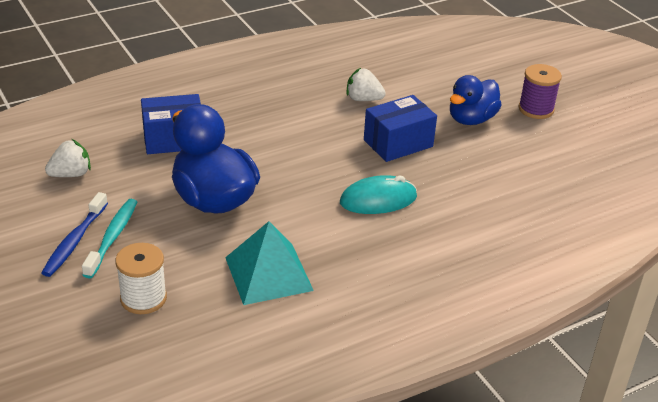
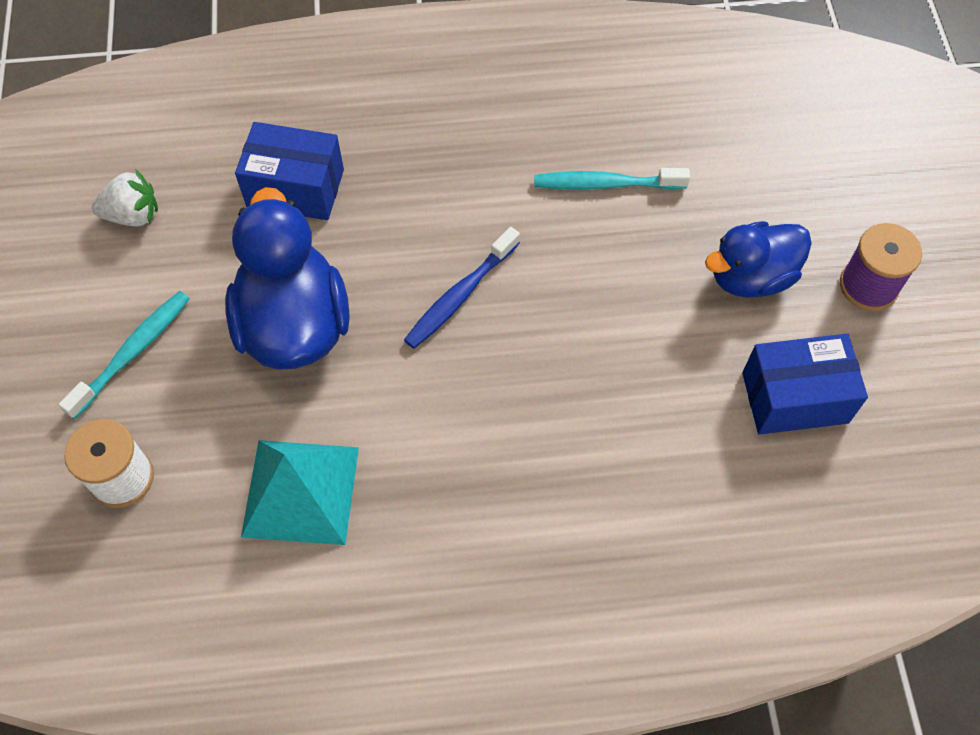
camera: 25 degrees right, 25 degrees up
(74, 241) = (83, 343): blue toothbrush -> blue toothbrush (460, 295)
(363, 99) = (605, 184): white strawberry -> turquoise toothbrush
(378, 200) = (522, 400): turquoise mouse -> none
(398, 143) = (610, 294): blue box -> blue box (795, 398)

